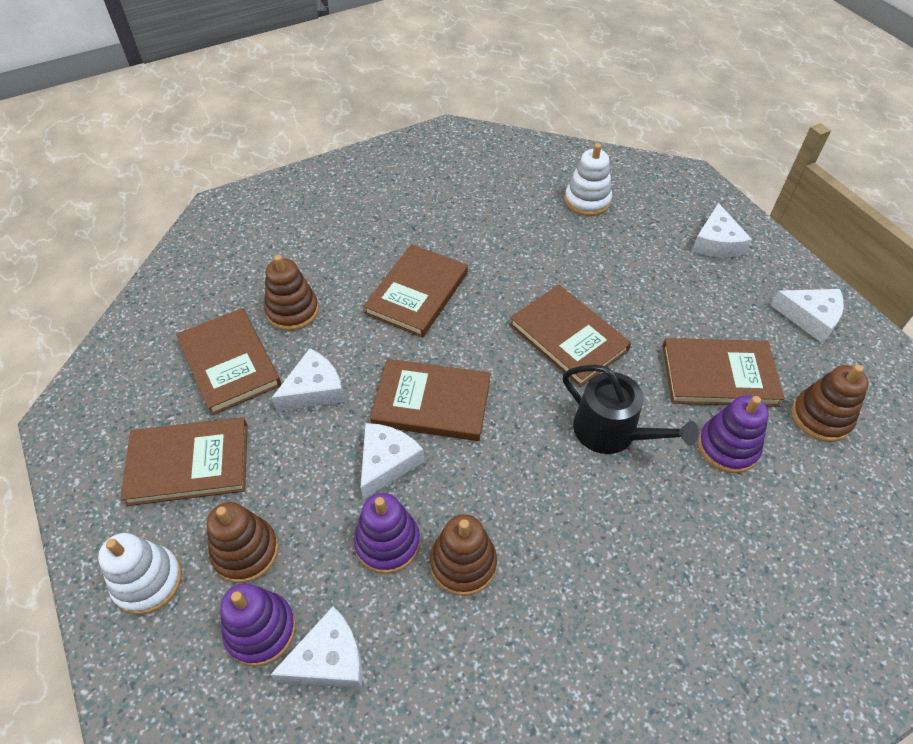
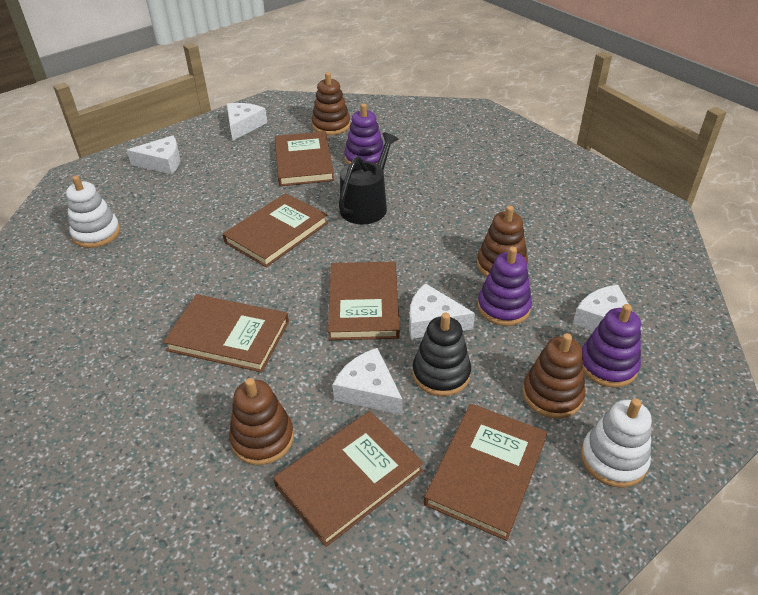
camera: 100 degrees left, 10 degrees down
(189, 464) = (486, 471): brown book -> brown book turned 45 degrees clockwise
(312, 453) = (441, 374): none -> black stacking toy

